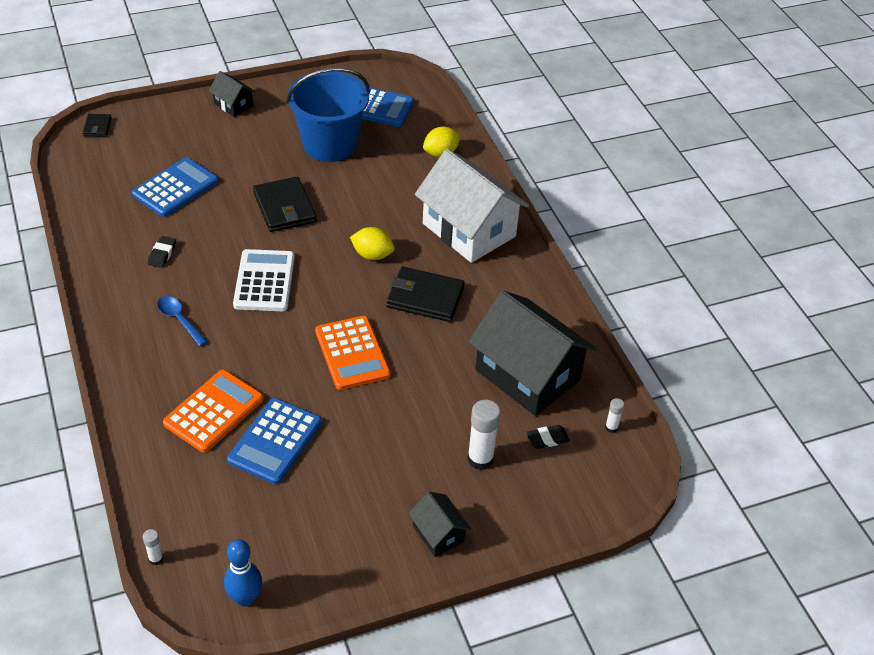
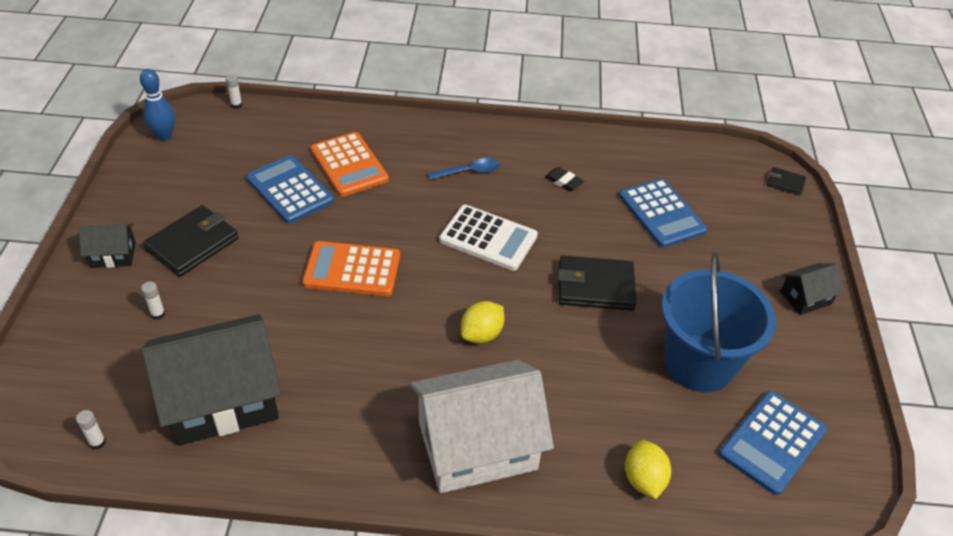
camera: 115 degrees right, 0 degrees up
(425, 297) = (391, 356): black wallet -> black wallet (192, 244)
(480, 459) = (158, 314): white glue stick -> white glue stick, size x0.51
(547, 439) = (133, 377): black eraser -> none

